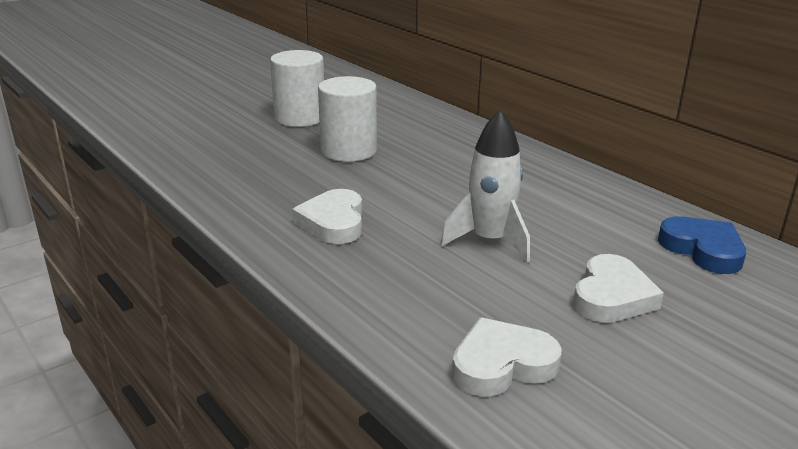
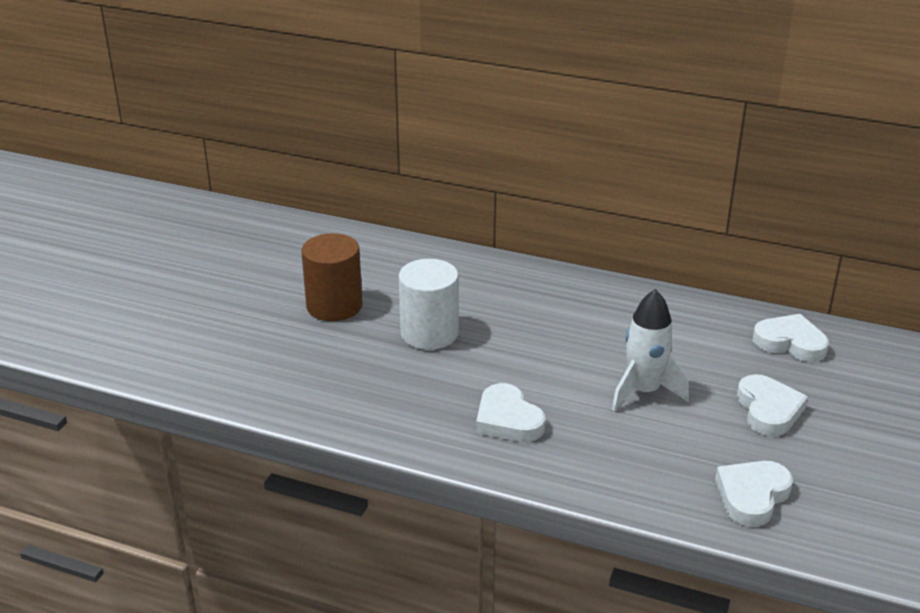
camera: 30 degrees left, 5 degrees up
(300, 118) = (334, 306): white cylinder -> brown cylinder
(703, 249) = (790, 343): blue heart -> white heart

